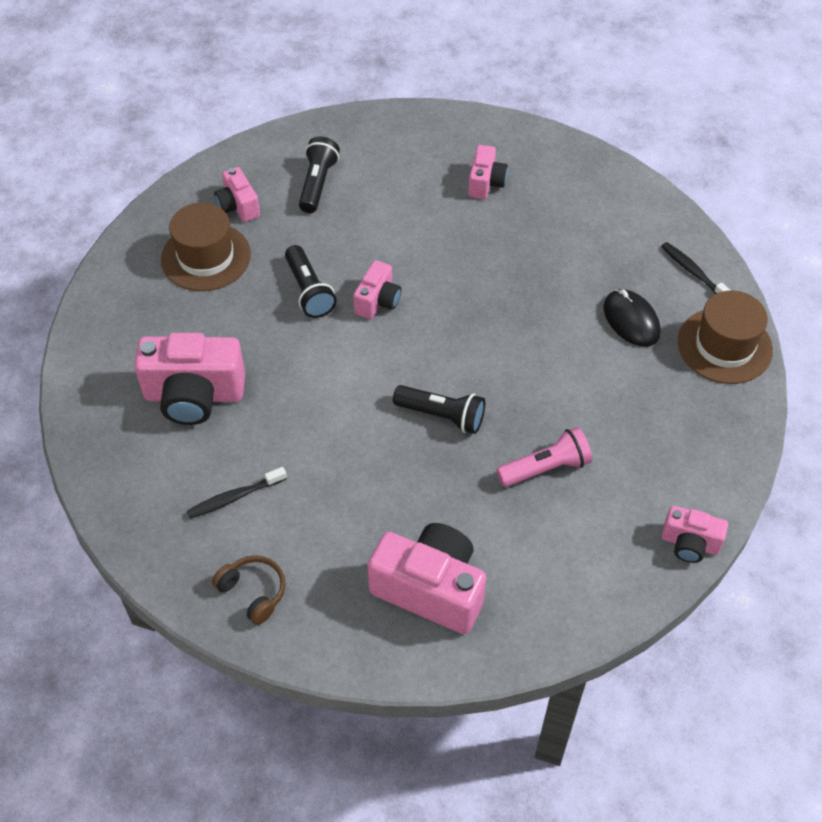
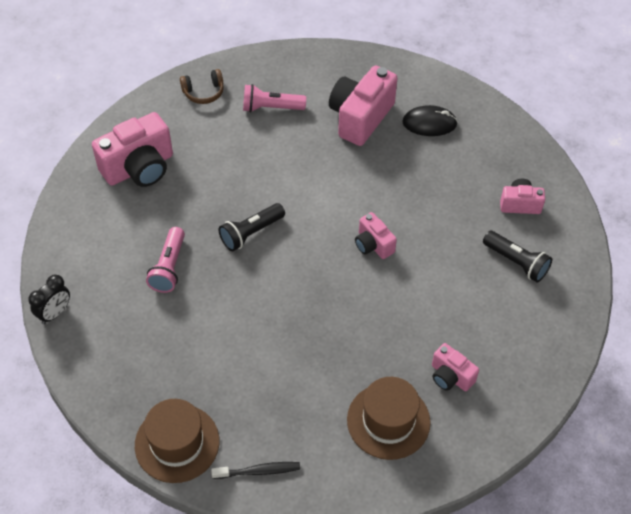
camera: 120 degrees right, 0 degrees up
(206, 257) = (479, 167): brown hat -> brown hat (388, 421)
(234, 497) = (271, 108): black toothbrush -> pink flashlight
(309, 291) = (409, 210): black flashlight -> none
(631, 320) = (245, 394): black mouse -> black mouse (429, 123)
(689, 543) = (55, 313): pink camera -> black clock

